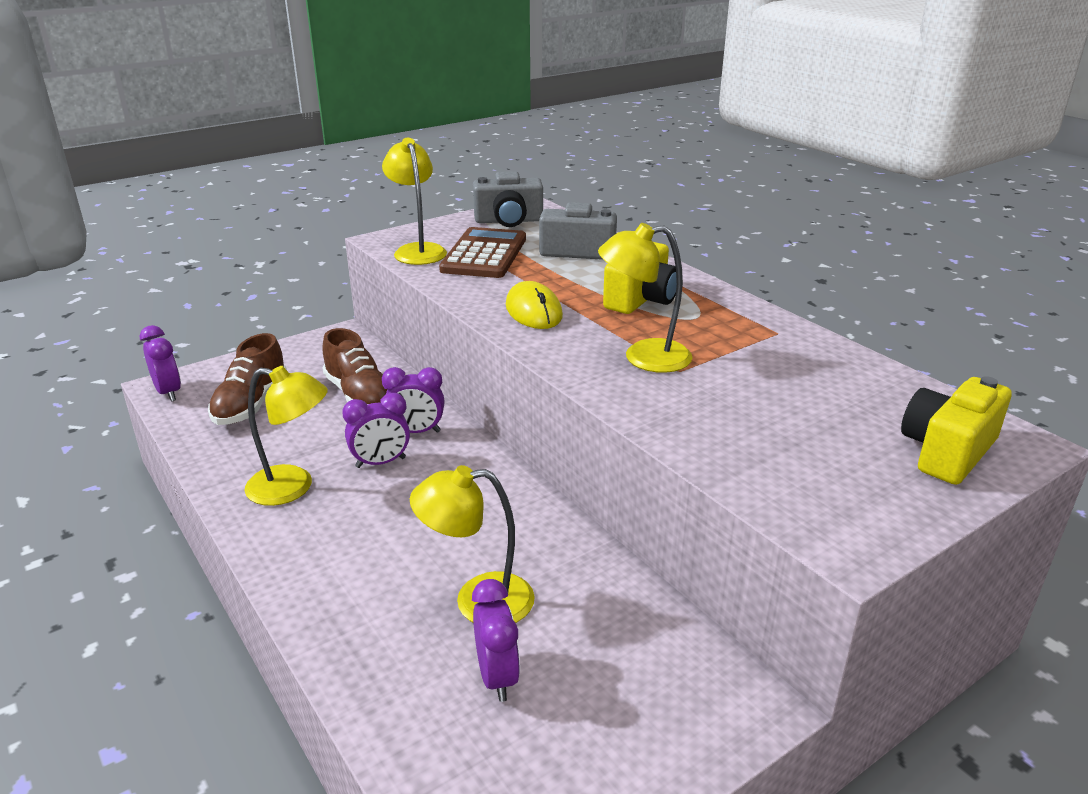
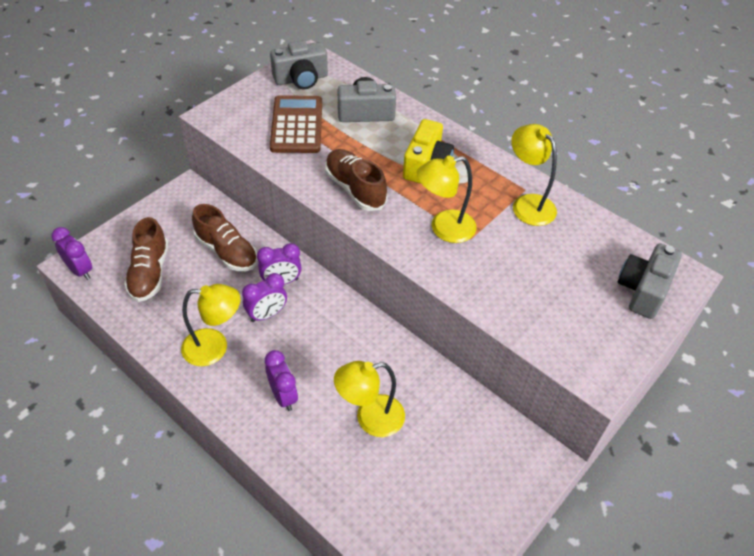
camera: 15 degrees left, 20 degrees up
(417, 250) = (243, 126): yellow lamp -> yellow lamp (527, 204)
(497, 676) = (399, 471): purple clock -> purple clock (283, 396)
(533, 311) = (355, 189): yellow mouse -> brown shoe
(947, 451) = (643, 290): yellow camera -> grey camera

